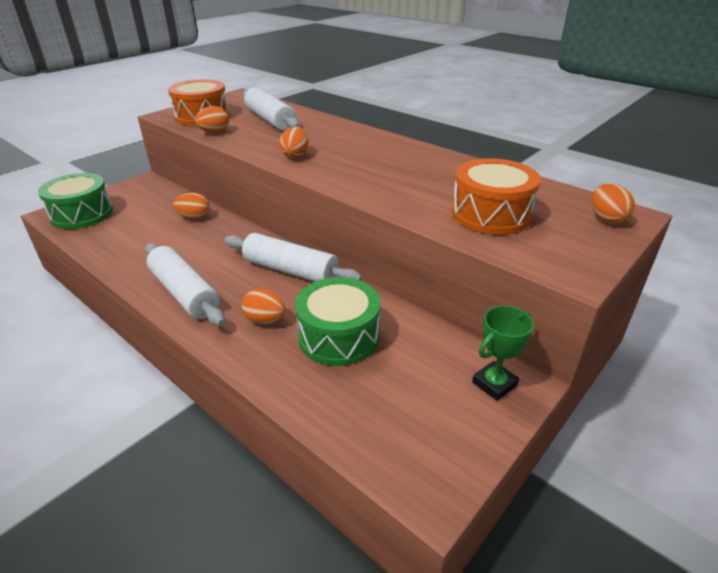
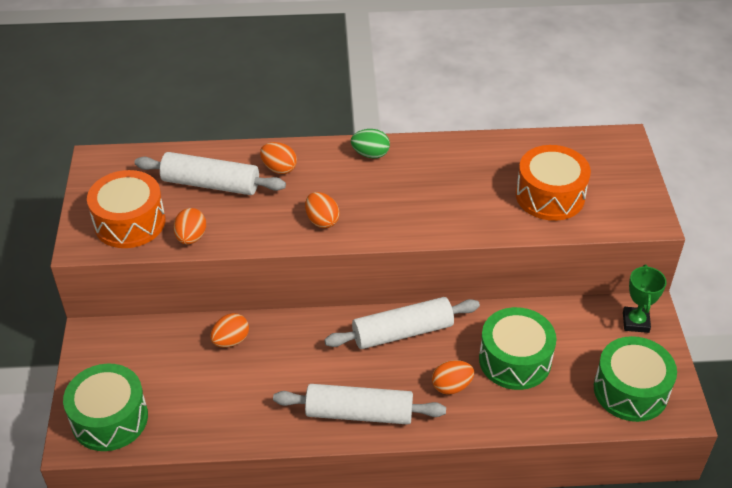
camera: 45 degrees left, 10 degrees up
(387, 143) = (370, 154): none -> green egg
(405, 432) = (630, 390): none -> green drum
(606, 219) = (615, 154): orange egg -> orange egg (279, 168)

